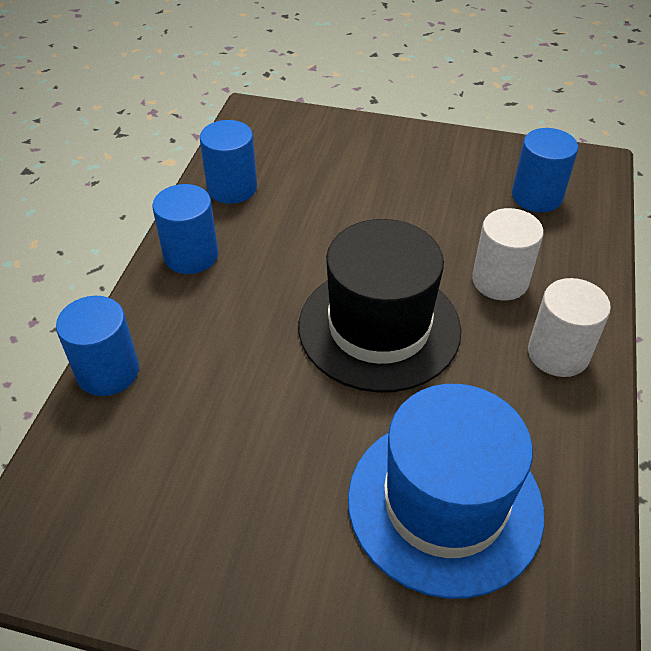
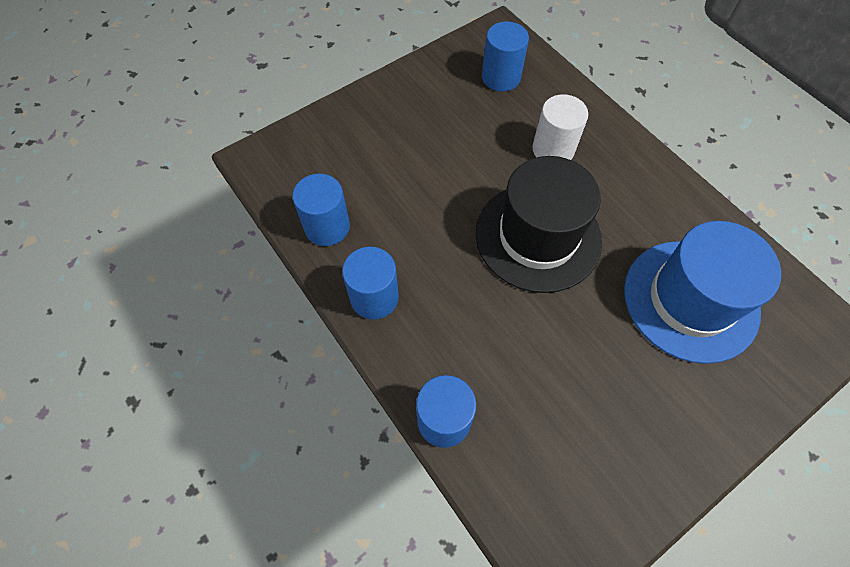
camera: 50 degrees left, 15 degrees up
(558, 353) = (629, 167): white cylinder -> none

